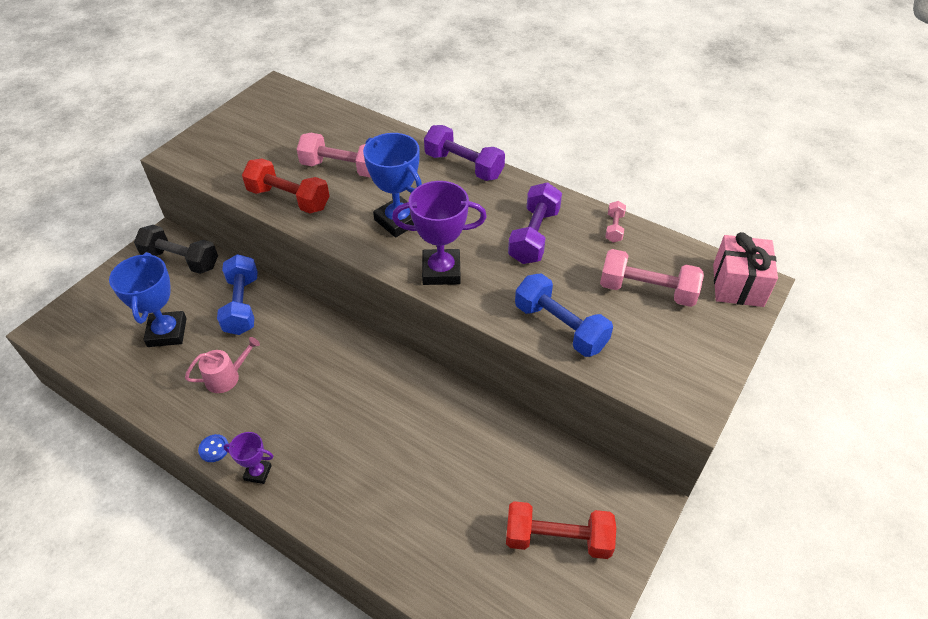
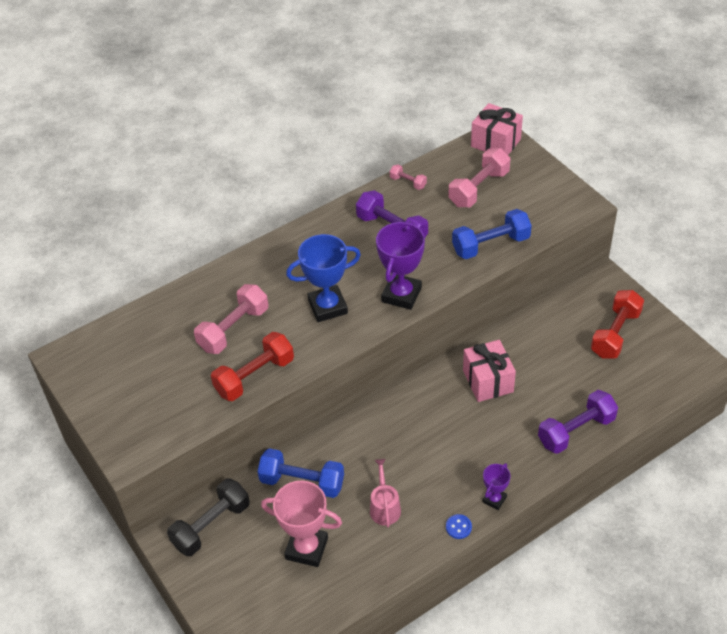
camera: 65 degrees left, 0 degrees up
(167, 332) = (306, 548): blue trophy -> pink trophy
(422, 419) = (488, 381): none -> pink gift
(464, 166) = (282, 246): purple dumbbell -> purple dumbbell (576, 431)

